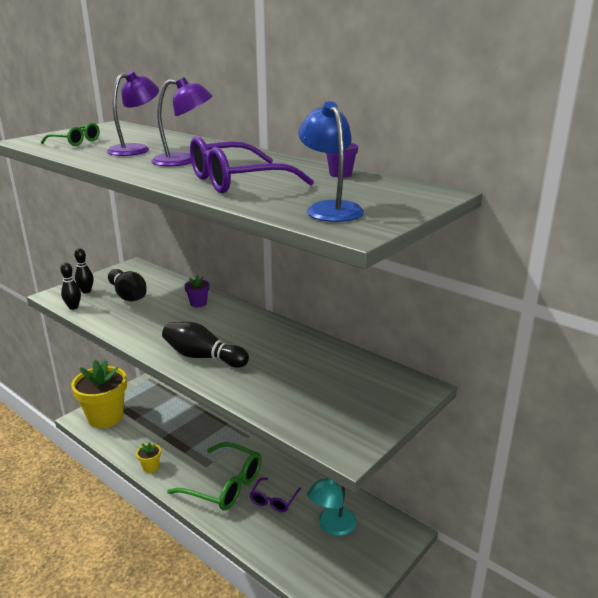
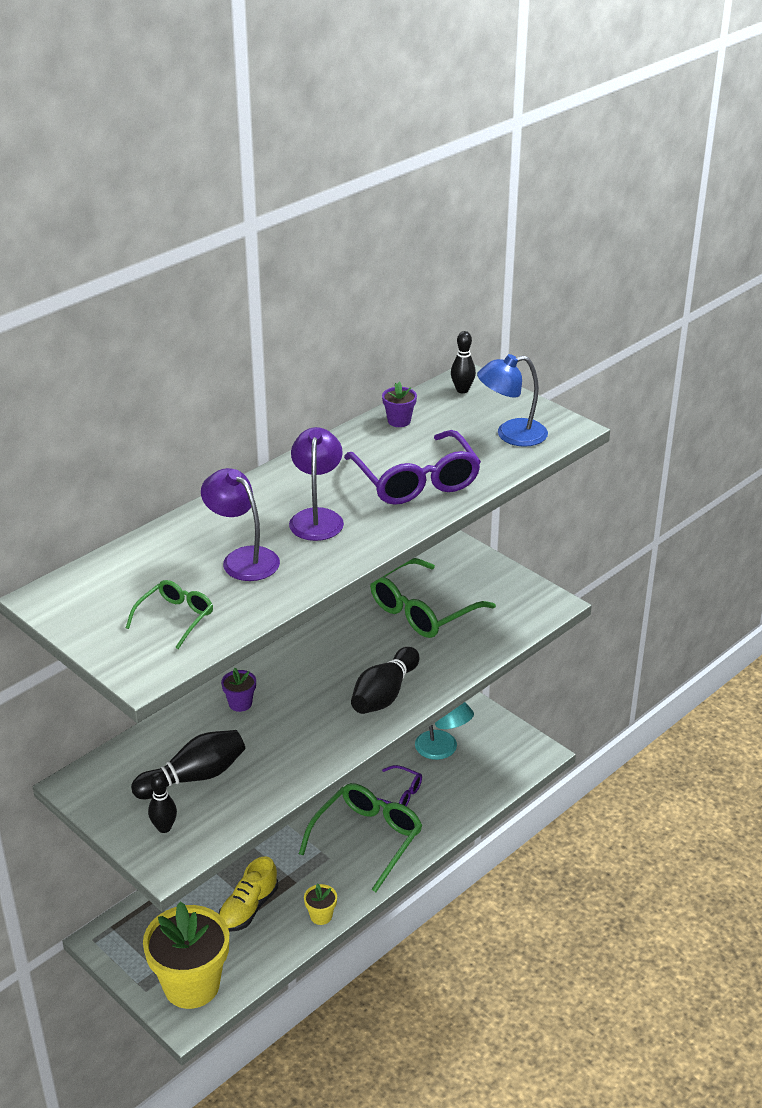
camera: 85 degrees left, 10 degrees up
(73, 307) = (219, 833): black bowling pin -> black bowling pin (462, 390)
(163, 433) = (248, 908): none -> yellow shoe
(317, 370) = (423, 610): none -> green glasses

